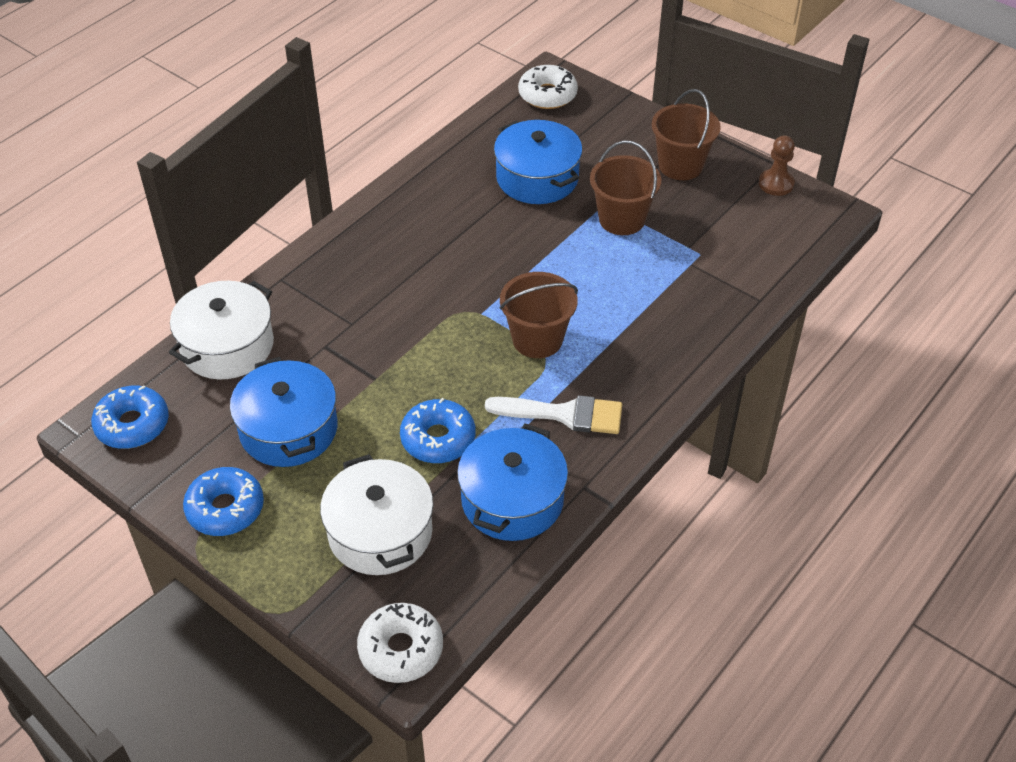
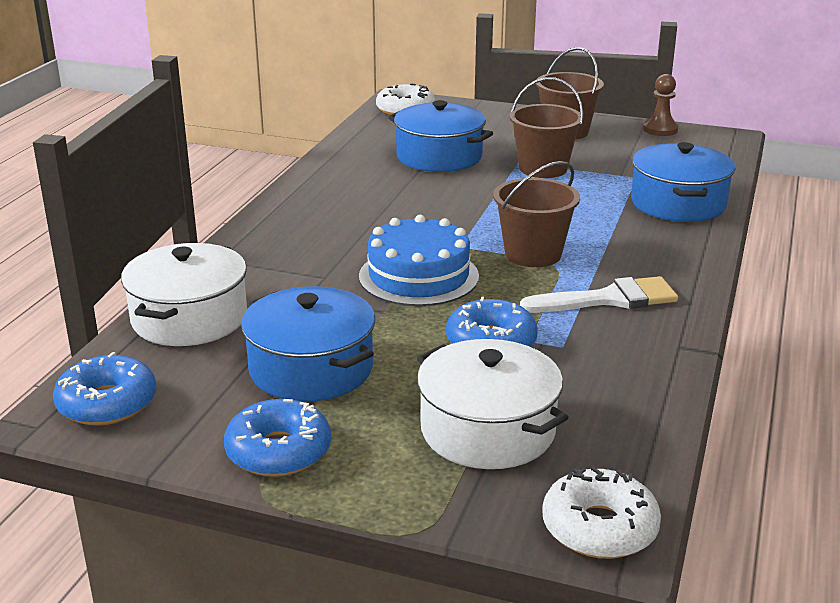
camera: 20 degrees left, 20 degrees down
(426, 343) = (418, 276): none -> blue cake
(512, 500) = (614, 372): blue pot -> blue pot (678, 203)

